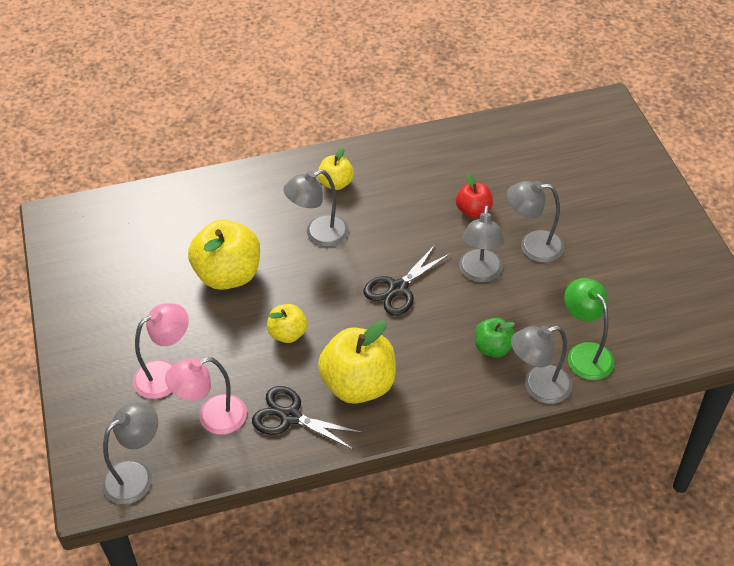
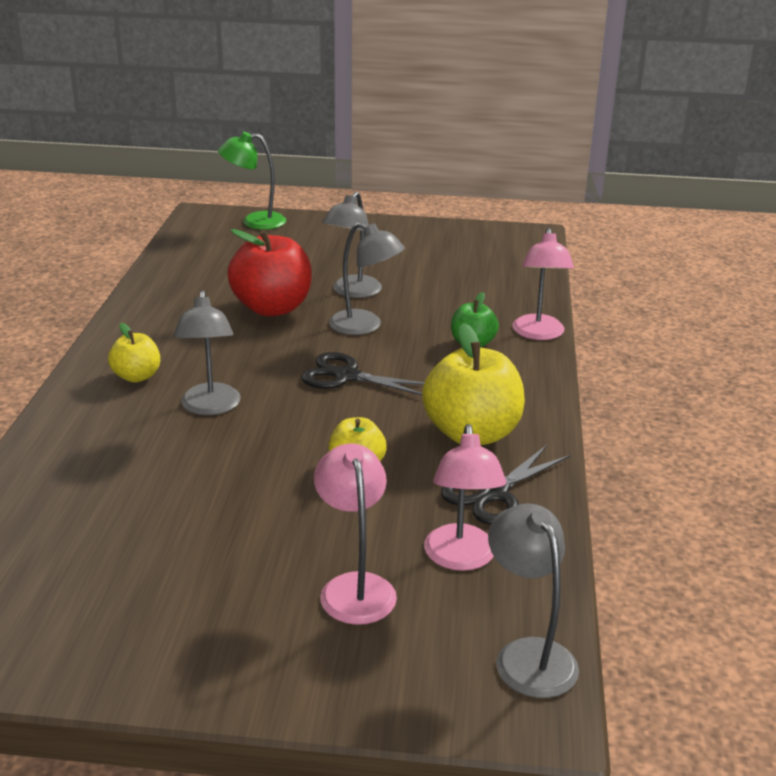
camera: 70 degrees left, 20 degrees down
(228, 275) = (213, 491): yellow apple -> none
(398, 289) = (346, 376): black scissors -> black scissors turned 135 degrees clockwise
(473, 211) = (272, 308): red apple -> red apple, size x1.84
(538, 387) = (538, 334): grey lamp -> pink lamp
(584, 353) = (510, 302): green lamp -> green lamp (254, 222)

